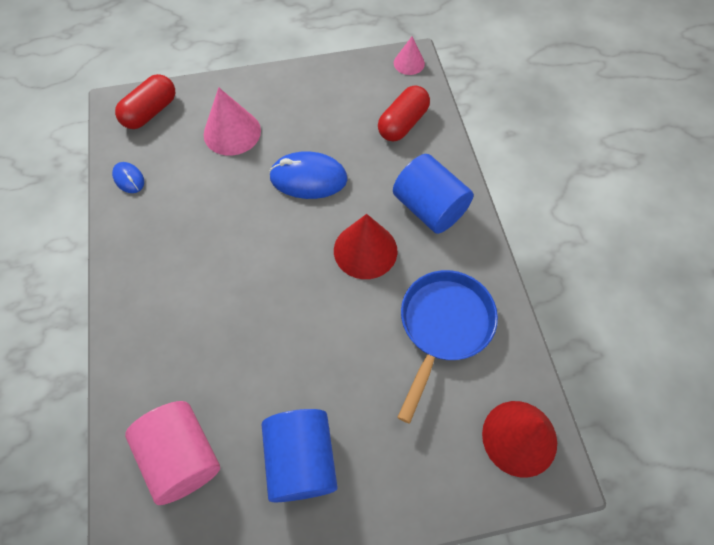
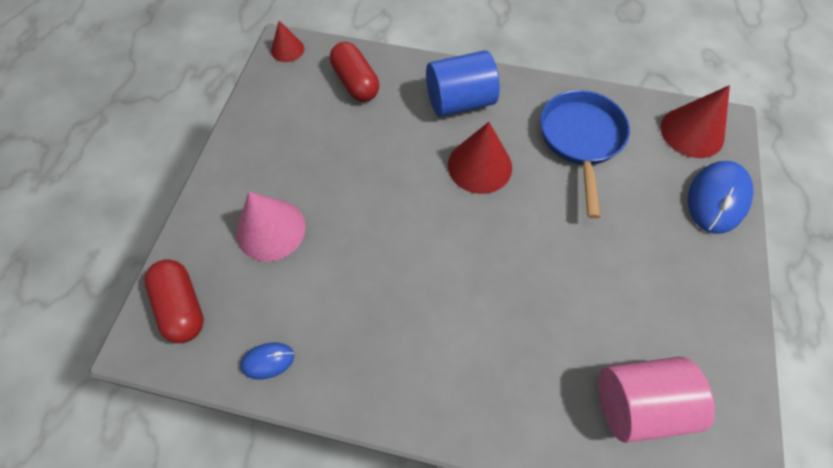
camera: 65 degrees left, 0 degrees up
(301, 460) = (670, 295): blue cylinder -> none
(308, 178) = (373, 181): blue mouse -> blue mouse (717, 199)
(409, 63) = (287, 49): pink cone -> red cone
(443, 327) = (580, 140): blue pan -> blue pan turned 45 degrees clockwise

